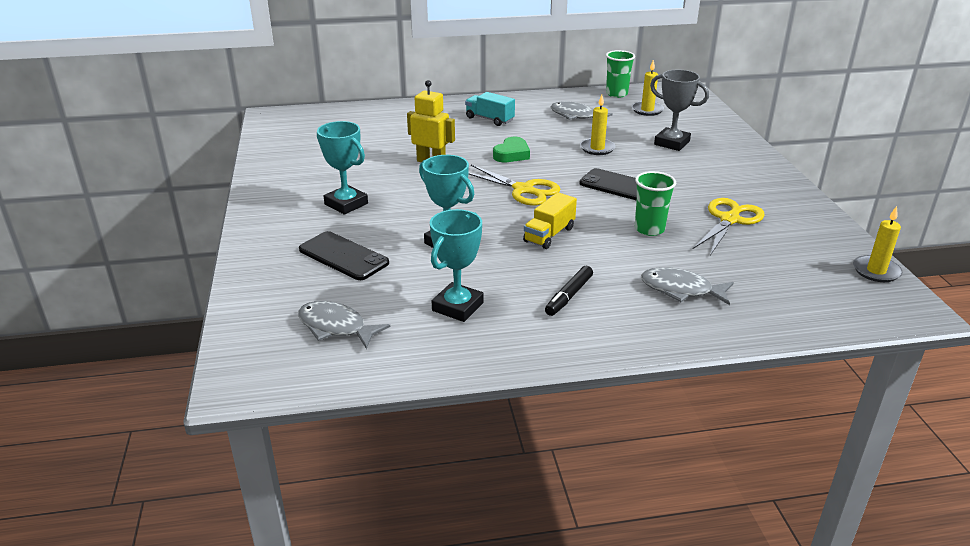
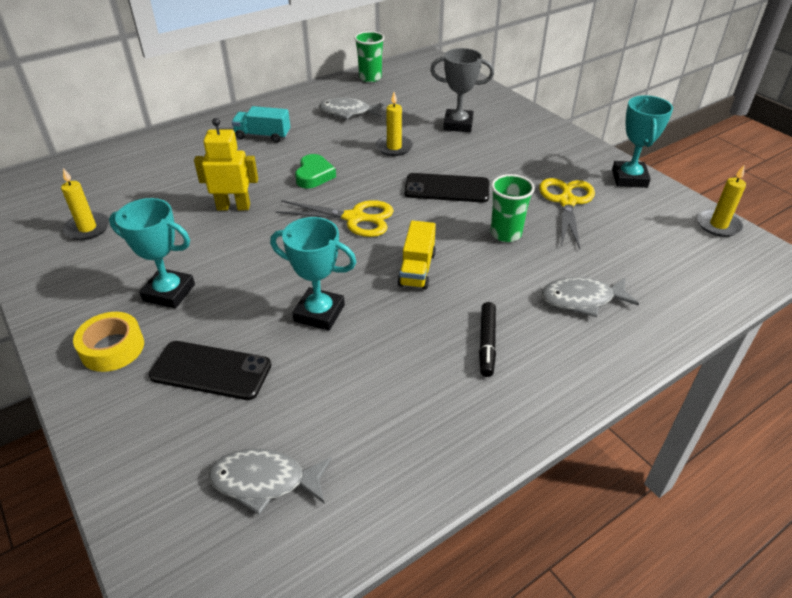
camera: 25 degrees left, 10 degrees up
(286, 226) = (112, 348): none -> yellow tape
(457, 307) = (385, 399): turquoise trophy -> turquoise trophy (629, 178)
(647, 110) = (411, 91): yellow candle -> yellow candle (87, 228)

